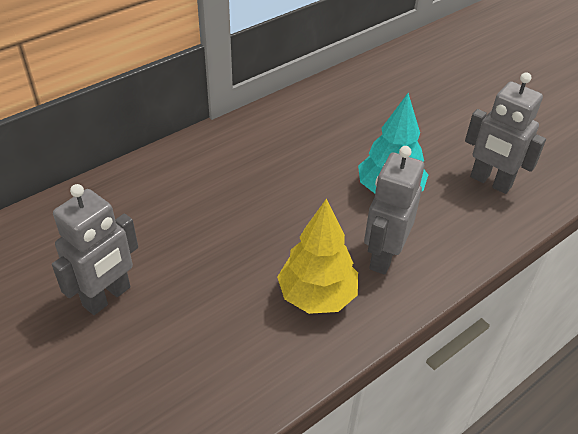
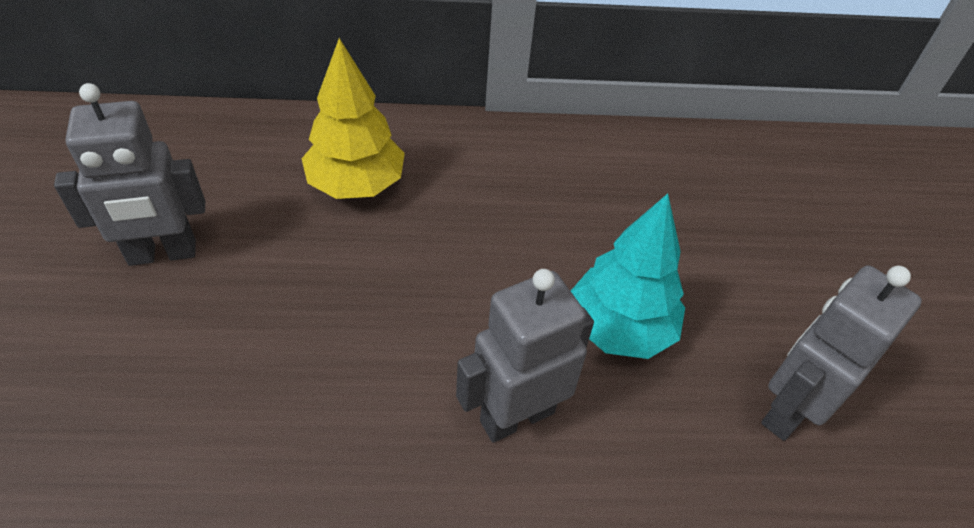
camera: 35 degrees right, 5 degrees up
(317, 296) = (378, 410): yellow tree -> yellow tree (356, 184)
(490, 182) = (788, 409): grey robot -> grey robot turned 60 degrees clockwise

